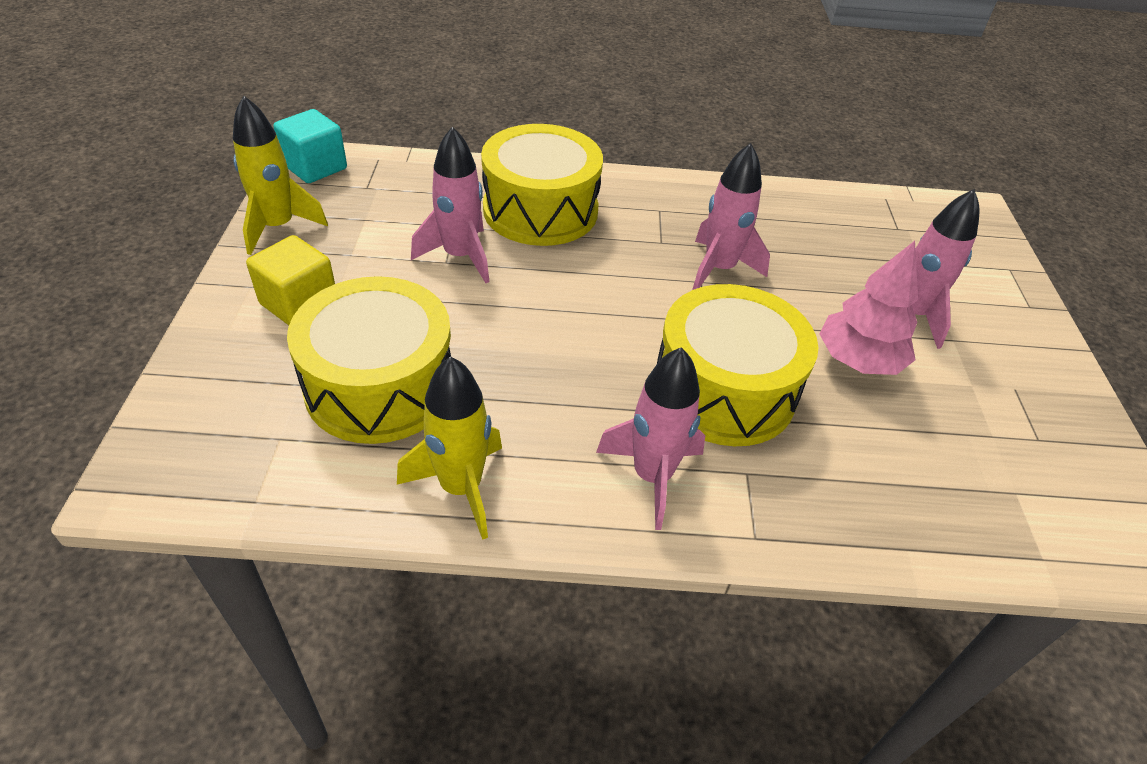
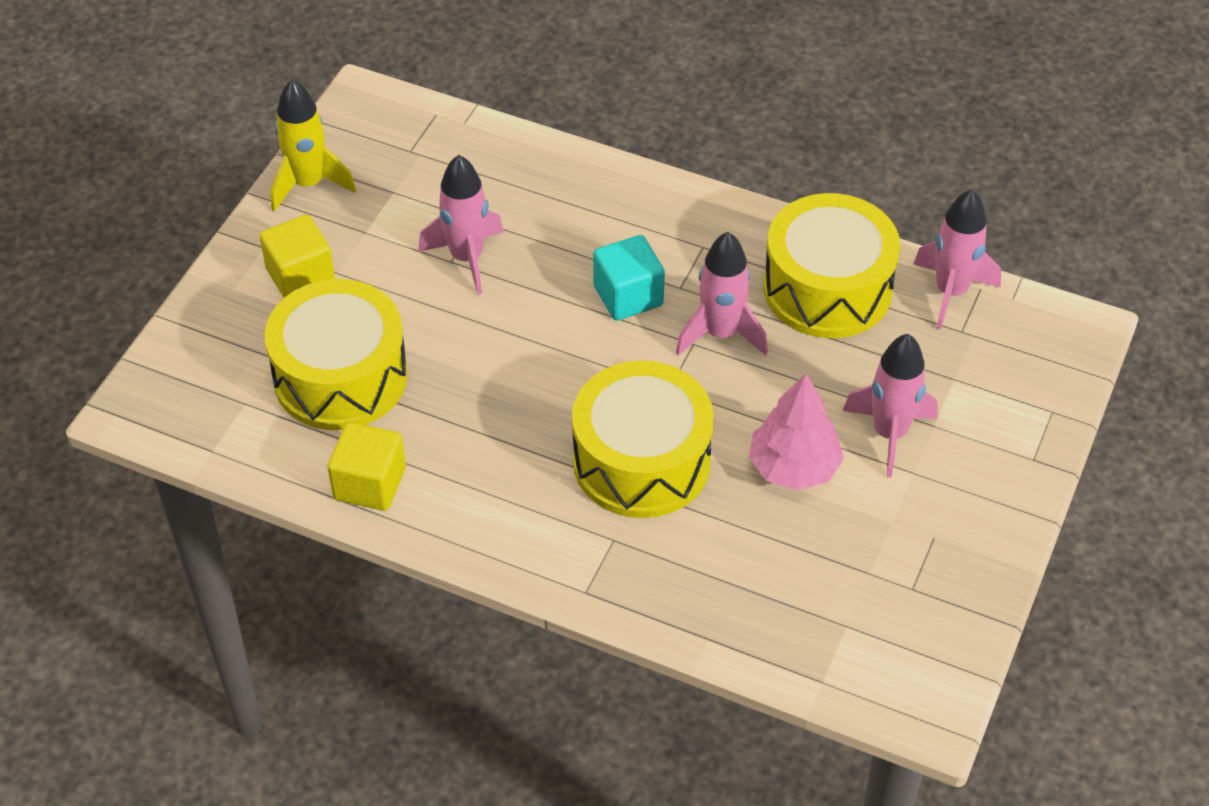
camera: 25 degrees right, 5 degrees up
(315, 167) = (368, 113): turquoise cube -> turquoise cube (628, 296)
(461, 487) = (370, 484): yellow rocket -> yellow cube
(540, 210) = (574, 219): yellow drum -> yellow drum (827, 288)
(652, 476) = (529, 519): pink rocket -> pink rocket (951, 292)

